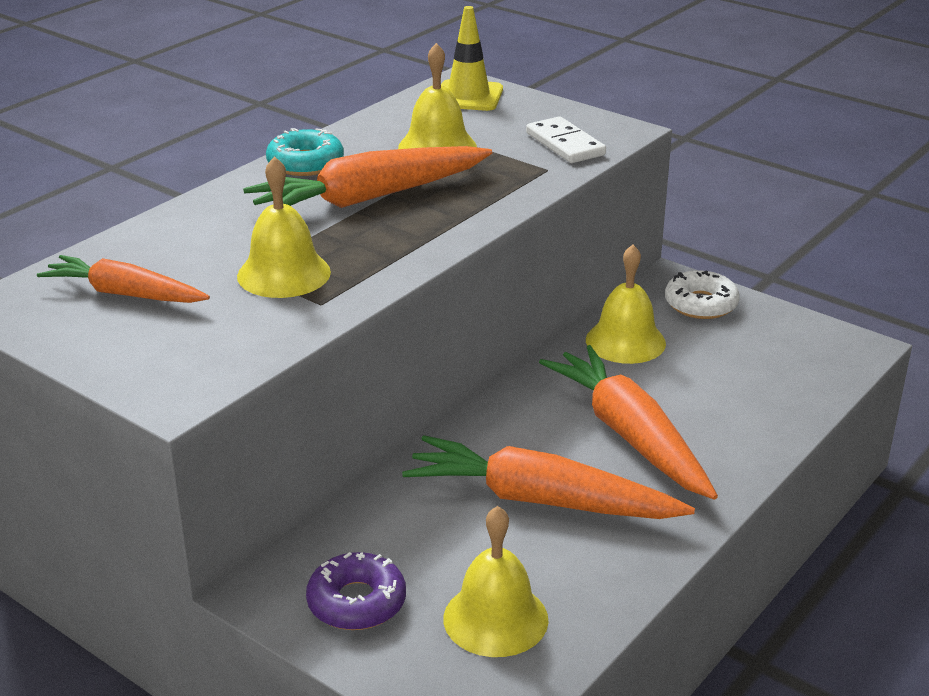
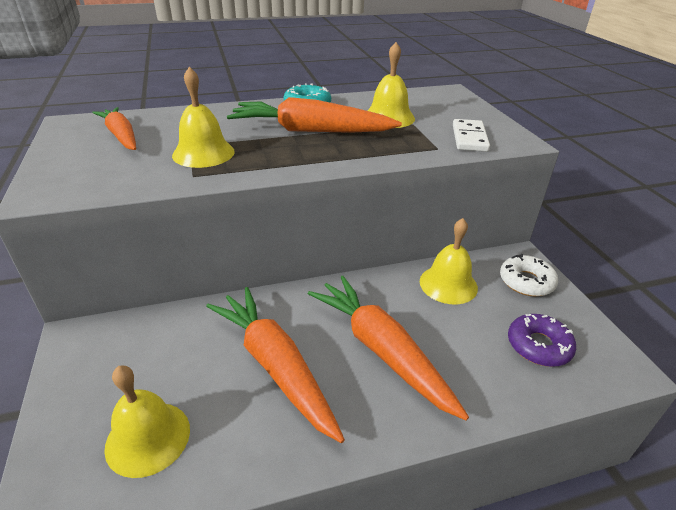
camera: 35 degrees right, 5 degrees up
(356, 602) = (101, 373): purple donut -> purple donut (538, 346)
(468, 96) = (445, 99): yellow traffic cone -> none
(629, 435) = (381, 350): orange carrot -> orange carrot turned 45 degrees counterclockwise

